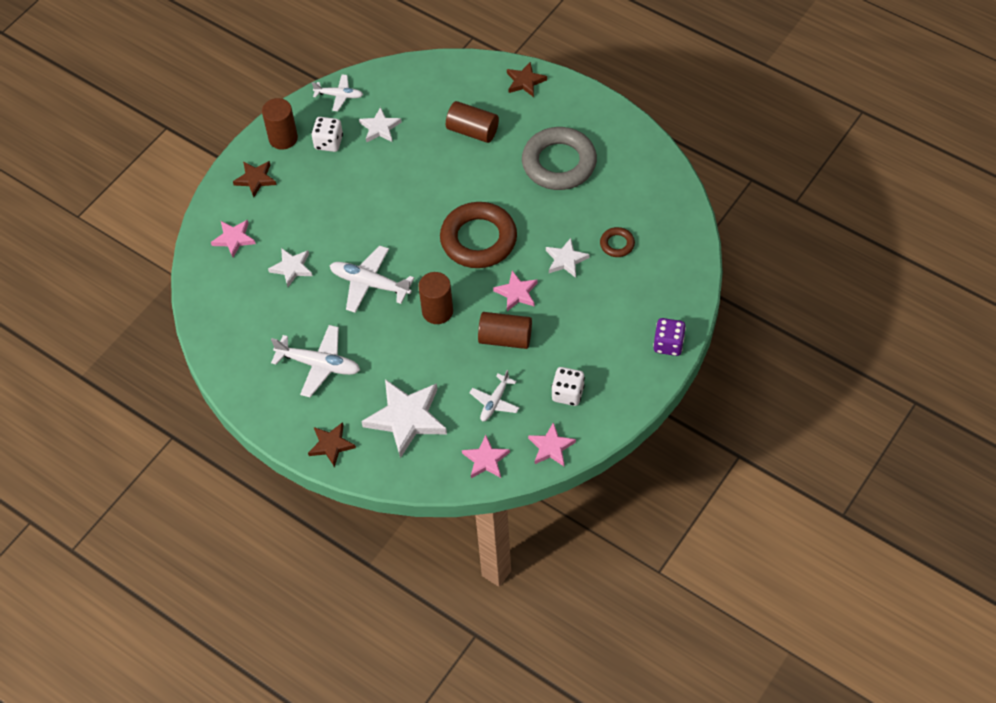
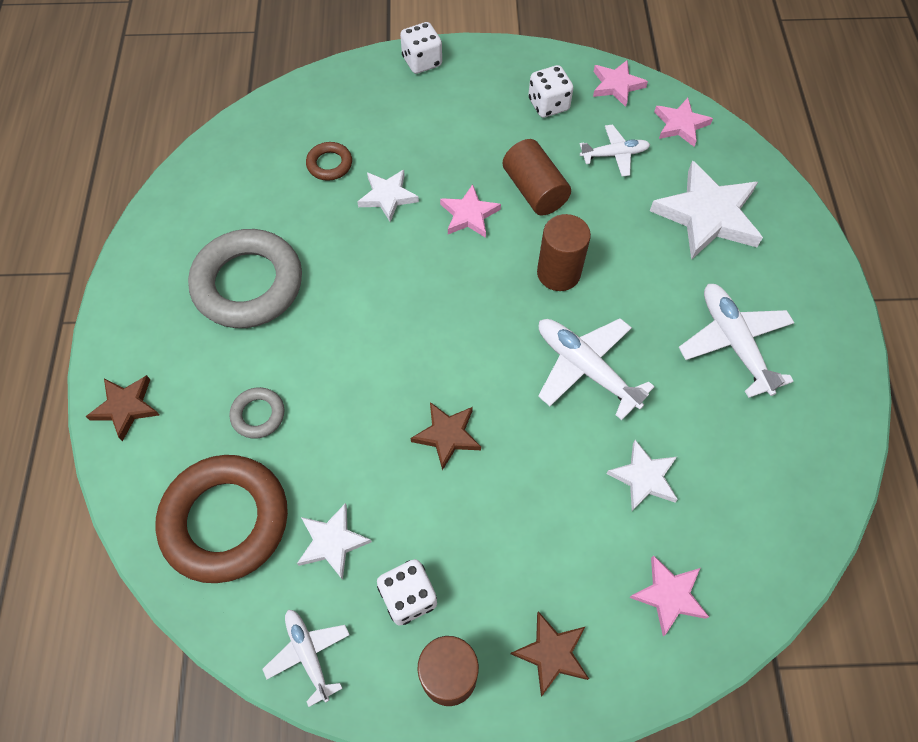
camera: 130 degrees left, 5 degrees up
(331, 445) = (805, 261): brown star -> brown star (447, 435)
(369, 284) = (585, 368): white plane -> white plane turned 150 degrees clockwise
(472, 131) = (258, 415): brown cylinder -> grey ring
(478, 239) = (427, 296): brown ring -> brown ring (226, 521)
(668, 344) = (422, 62): purple dice -> white dice

